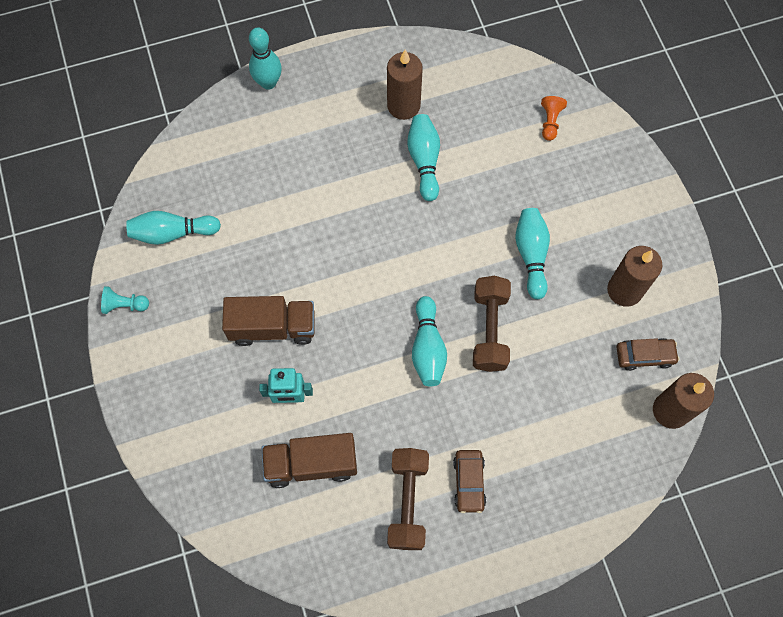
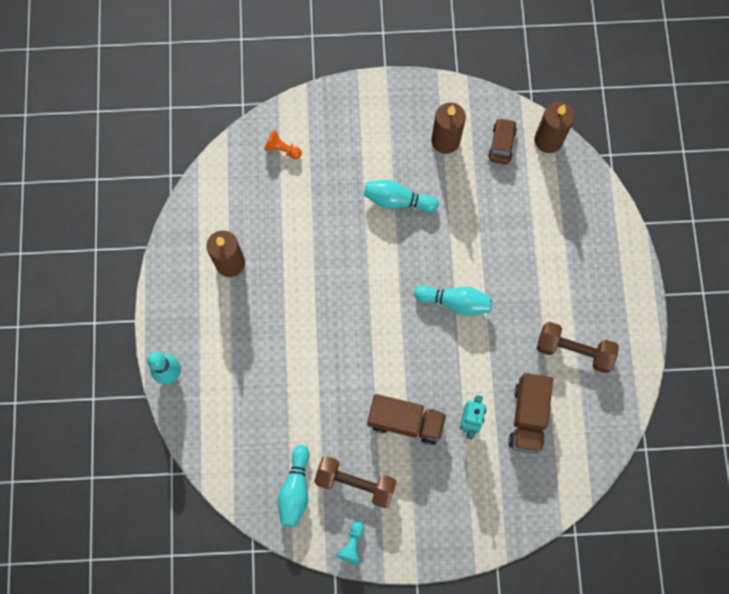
camera: 75 degrees left, 5 degrees up
(273, 327) = (405, 421): brown truck -> brown truck turned 90 degrees clockwise
(424, 161) = (289, 260): turquoise bowling pin -> none
(469, 482) = (569, 301): brown car -> none
(489, 329) = (451, 251): brown dumbbell -> brown dumbbell (355, 483)

